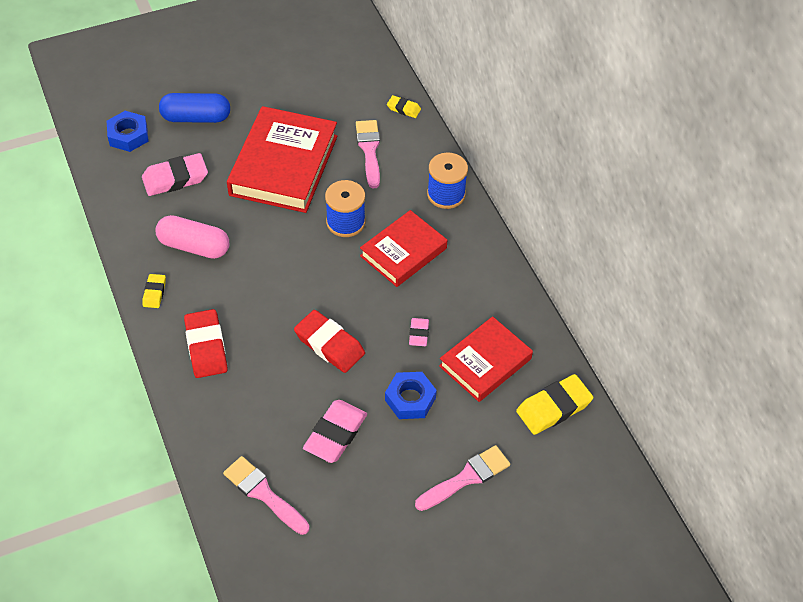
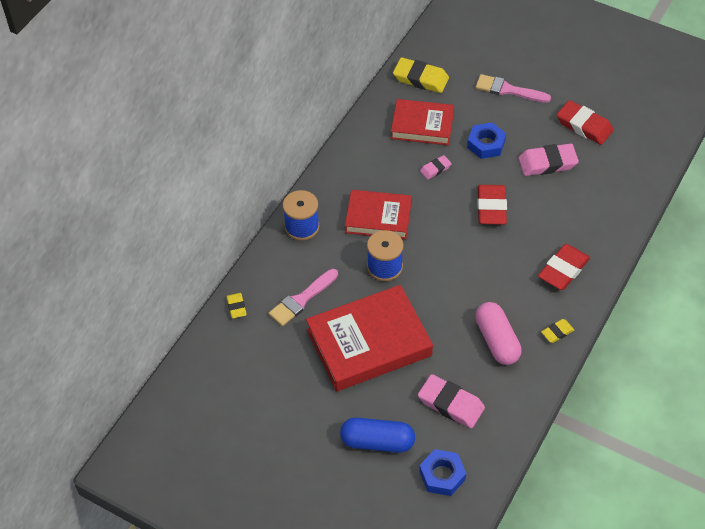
camera: 125 degrees left, 0 degrees up
(196, 118) = (377, 442): blue capsule -> blue capsule turned 45 degrees counterclockwise
(263, 494) = (620, 169): pink brush -> none
(350, 510) = (584, 126): none -> red eraser

